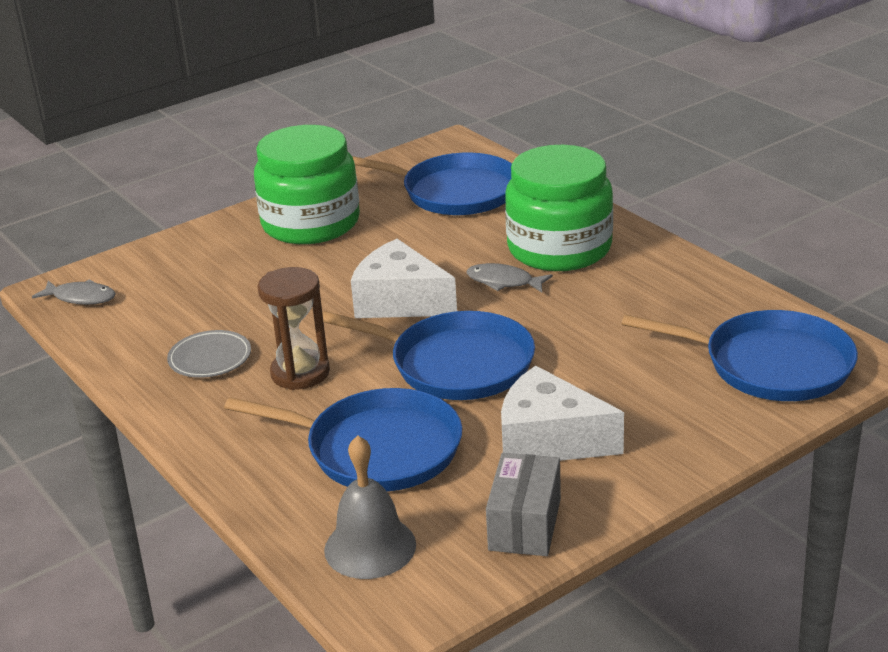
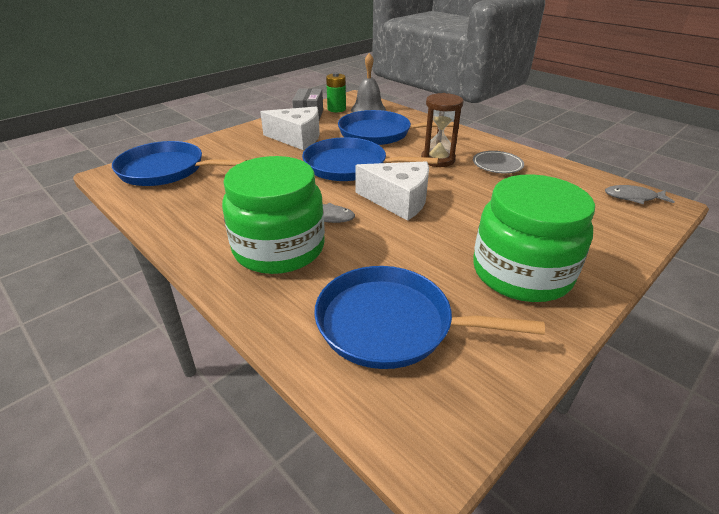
camera: 170 degrees right, 5 degrees up
(451, 553) = (336, 109): none -> green battery

